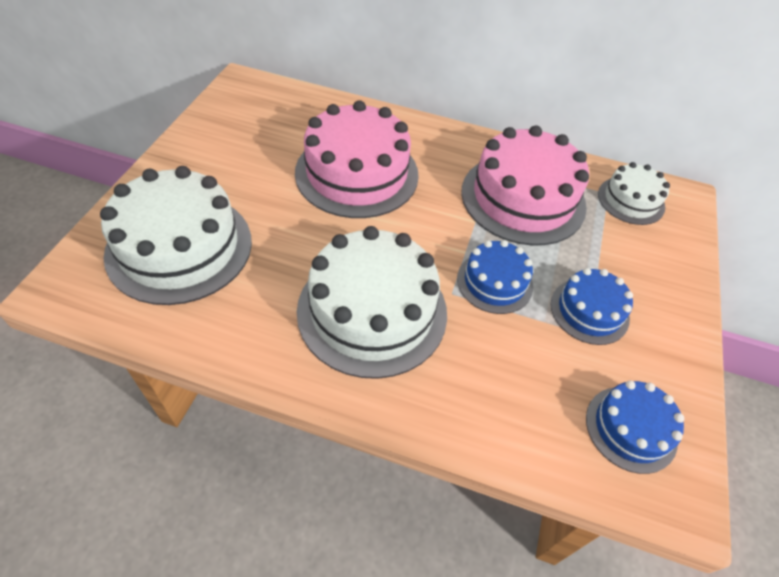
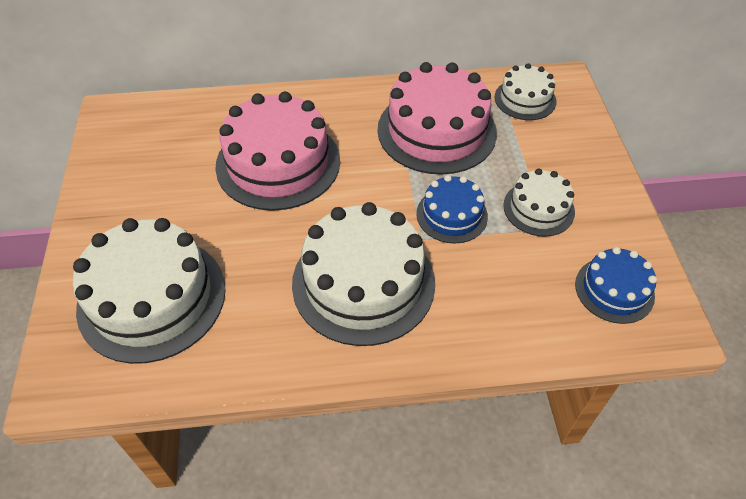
camera: 20 degrees left, 0 degrees up
(589, 311) = (538, 208): blue cake -> white cake

